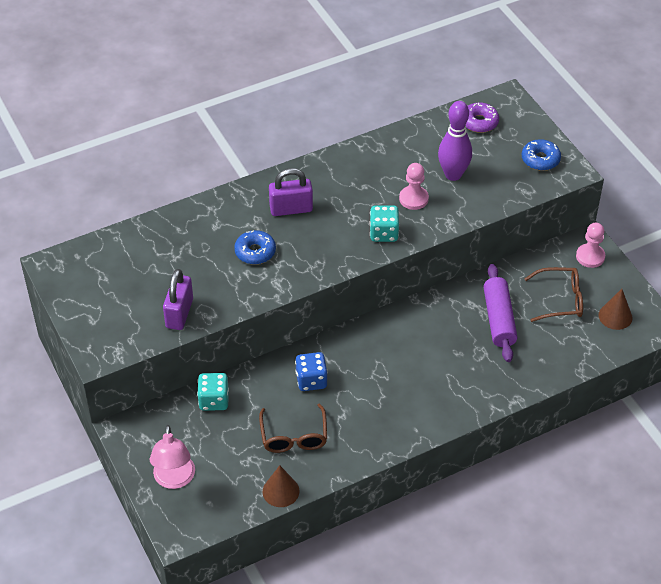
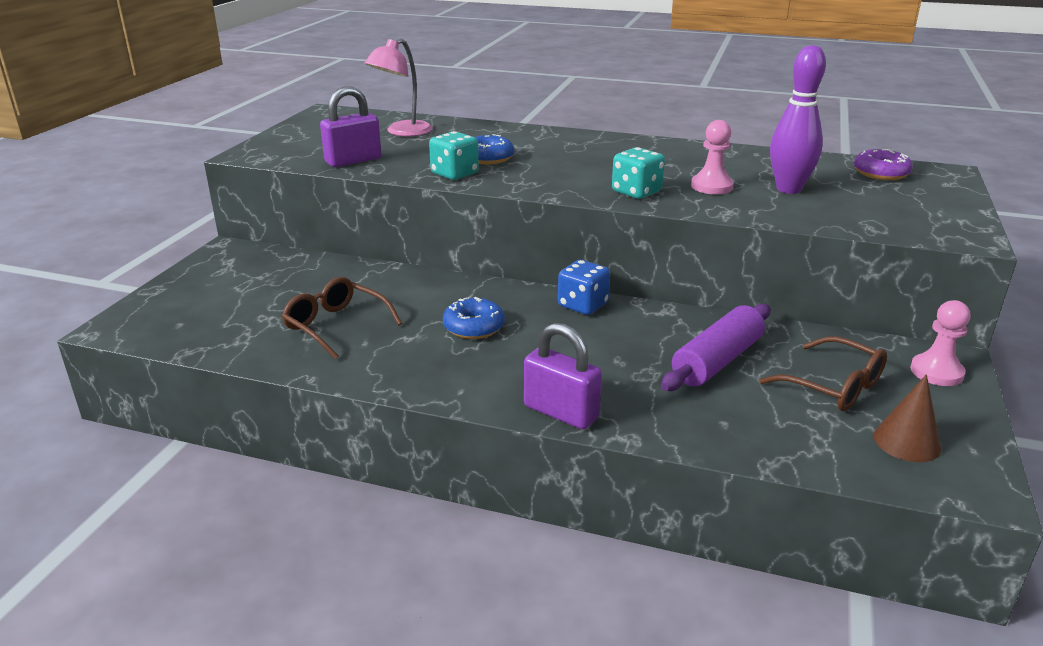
camera: 45 degrees right, 20 degrees down
(174, 479) = (190, 294): pink lamp -> pink lamp (402, 132)
(214, 400) = (324, 269): turquoise dice -> turquoise dice (454, 174)
(281, 491) = (245, 353): brown cone -> none
(291, 209) = (570, 151): purple padlock -> purple padlock (561, 412)
(294, 436) = (336, 326): brown glasses -> brown glasses turned 90 degrees clockwise
(311, 380) = (428, 300): blue dice -> blue dice (583, 305)
(540, 159) = (930, 216): blue donut -> blue donut (474, 327)

